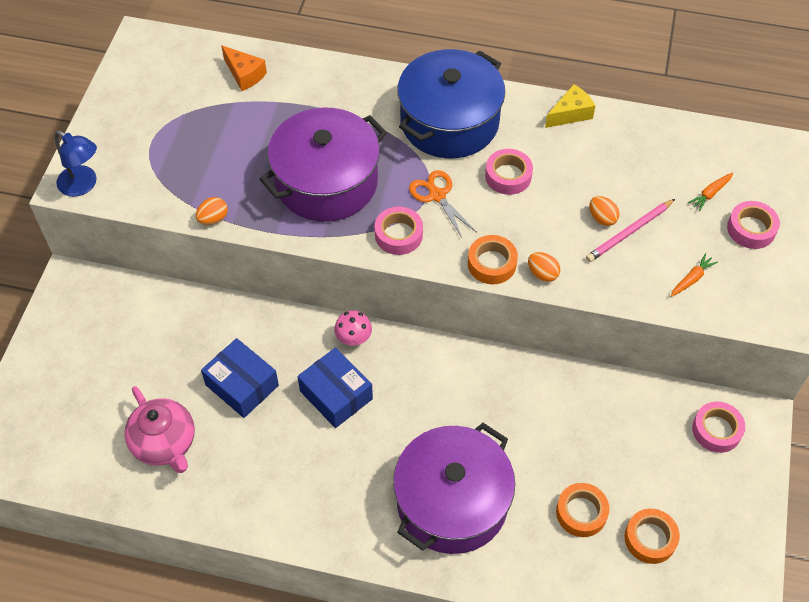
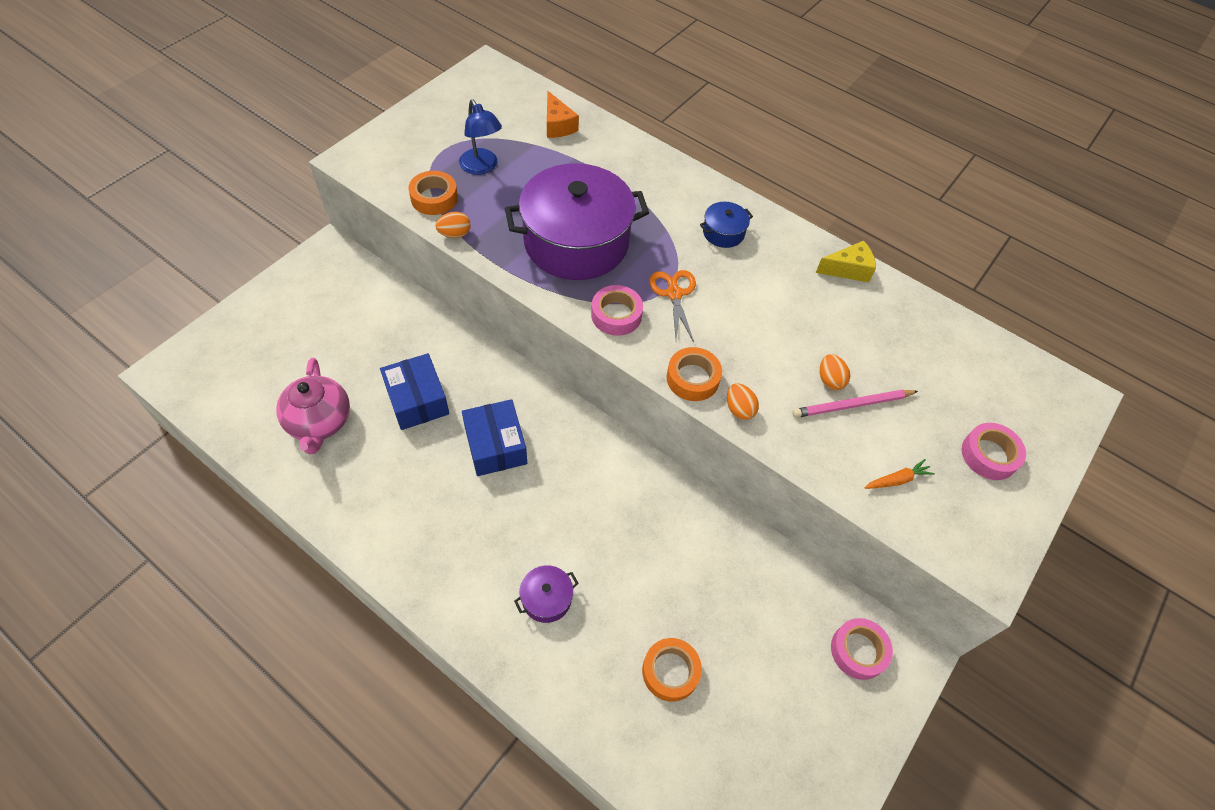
camera: 20 degrees right, 0 degrees up
(83, 185) = (362, 164): blue lamp -> blue lamp (482, 167)
(353, 339) = (541, 401): pink mushroom -> none
(449, 122) = (723, 233): blue pot -> blue pot, size x0.41
(452, 502) = (546, 598): purple pot -> purple pot, size x0.41
(508, 176) = (754, 303): pink tape -> none
(650, 539) = (729, 735): orange tape -> orange tape (434, 198)
(710, 194) = (960, 401): orange carrot -> none

